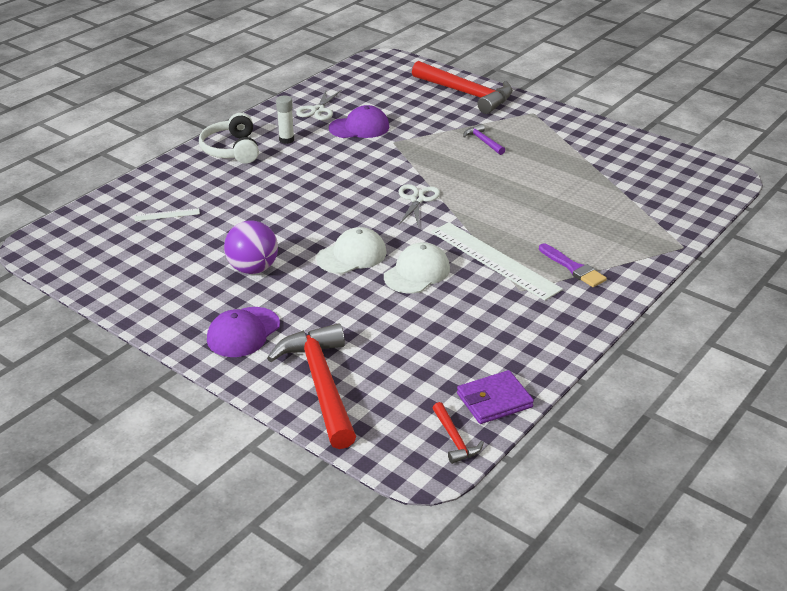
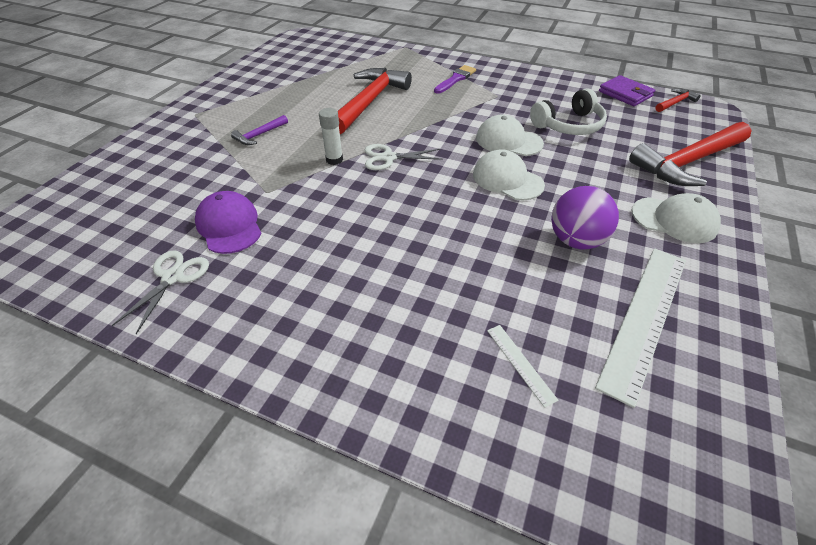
camera: 105 degrees left, 10 degrees up
(232, 149) = (309, 346): white headphones -> white headphones (568, 125)
(243, 332) = (674, 220): purple cap -> white cap
(286, 140) = (270, 289): white glue stick -> white glue stick (334, 160)
(318, 110) = (173, 277): white scissors -> white scissors turned 75 degrees counterclockwise
(466, 94) = (140, 158): red hammer -> red hammer (370, 101)
(494, 260) = (466, 109): white ruler -> white ruler (645, 318)

